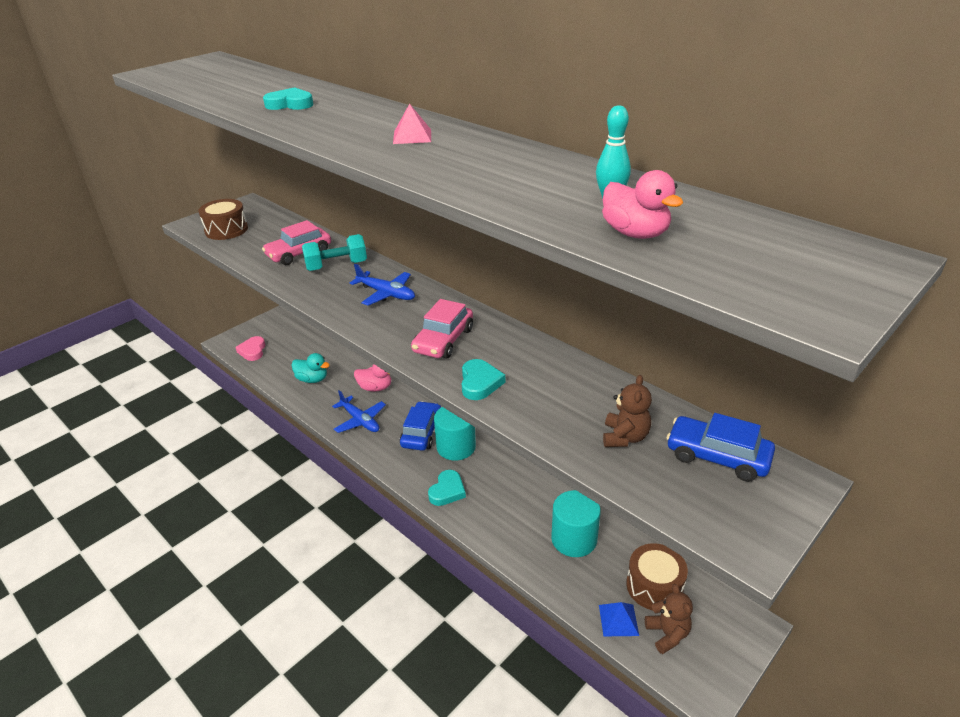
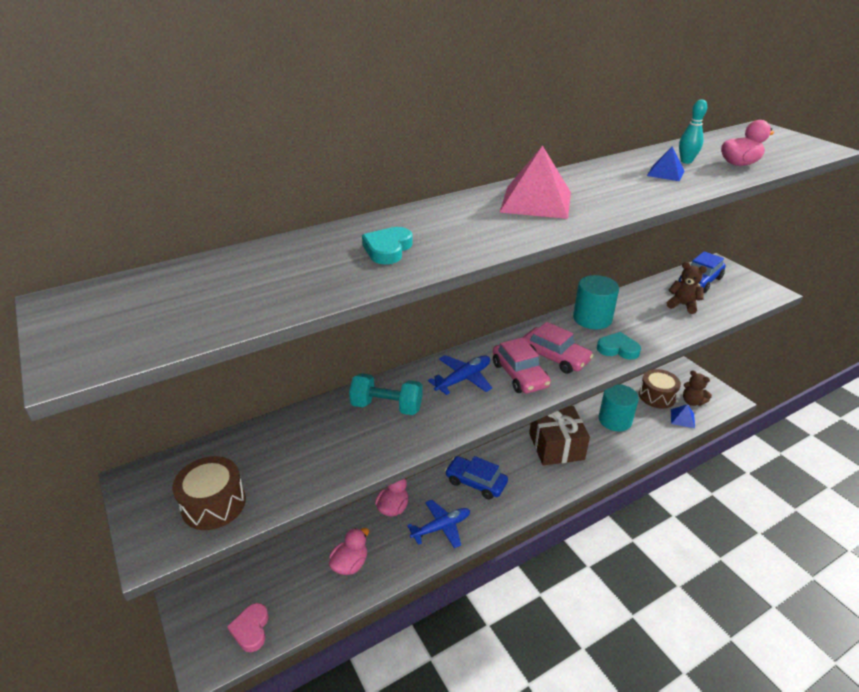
camera: 75 degrees left, 0 degrees up
(252, 351) = (251, 629): pink heart -> pink heart turned 75 degrees clockwise
(299, 253) = (337, 434): pink car -> pink car (519, 375)
(312, 379) = (350, 564): turquoise duck -> pink duck
(336, 266) = (387, 406): turquoise dumbbell -> turquoise dumbbell turned 75 degrees counterclockwise
(412, 136) = (536, 202): pink pyramid -> pink pyramid, size x1.89
(447, 491) = (554, 478): turquoise heart -> none
(456, 447) = (502, 463): turquoise cylinder -> turquoise cylinder (592, 319)
(499, 486) = (556, 446): none -> brown gift
(549, 188) = (665, 173): none -> blue pyramid
(667, 634) = (692, 401): brown teddy bear -> brown teddy bear turned 135 degrees counterclockwise

